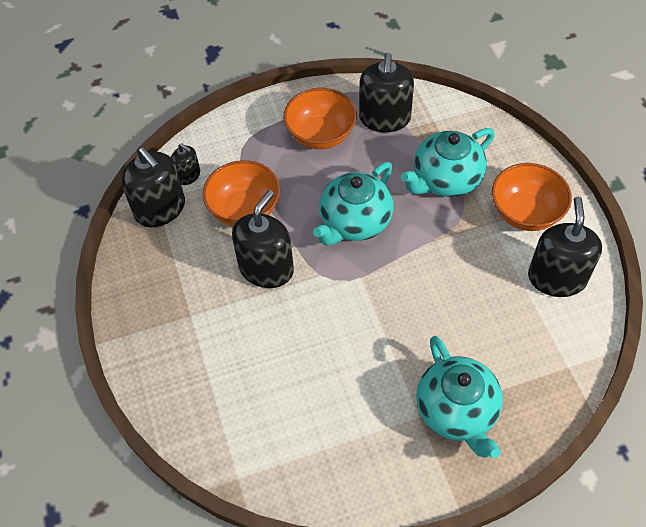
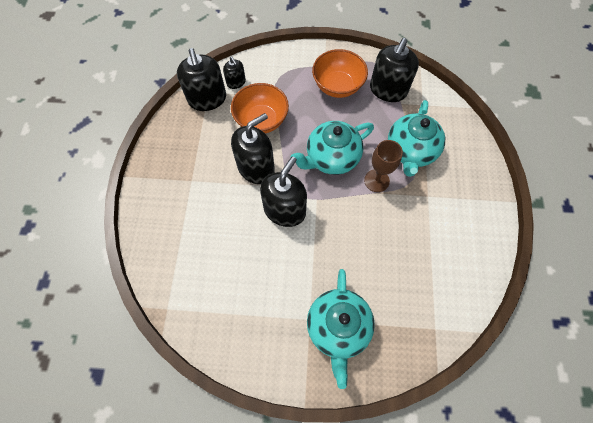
camera: 20 degrees right, 10 degrees up
(422, 228) = (376, 180): none -> brown goblet
(445, 180) = (410, 151): turquoise teapot -> turquoise teapot turned 60 degrees counterclockwise
(525, 213) = (458, 198): orange bowl -> none
(557, 278) = (458, 257): black soap dispenser -> black soap dispenser (284, 210)

